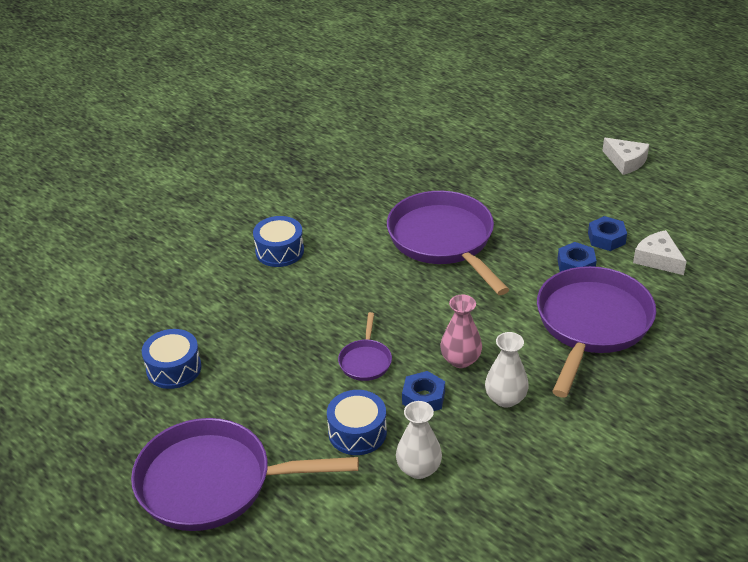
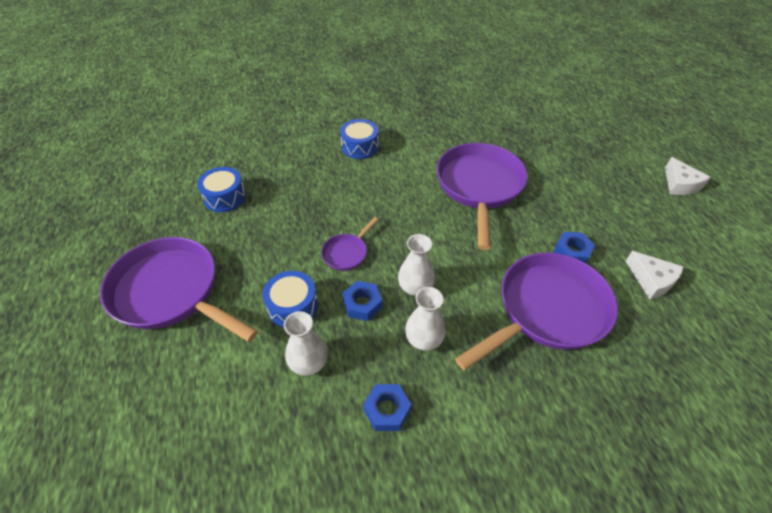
camera: 30 degrees right, 10 degrees up
(460, 360) = (415, 287): pink vase -> white vase
(606, 238) = (616, 241): blue nut -> blue nut (387, 410)
(658, 259) = (651, 280): white cheese -> white cheese turned 150 degrees clockwise

